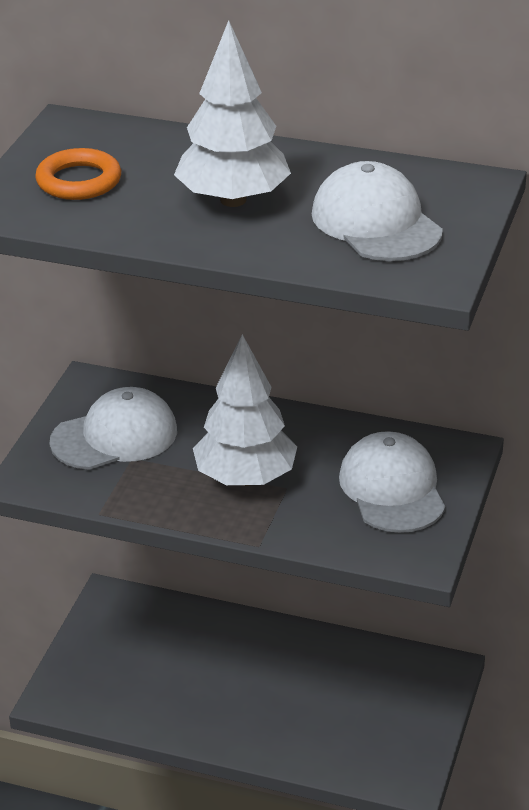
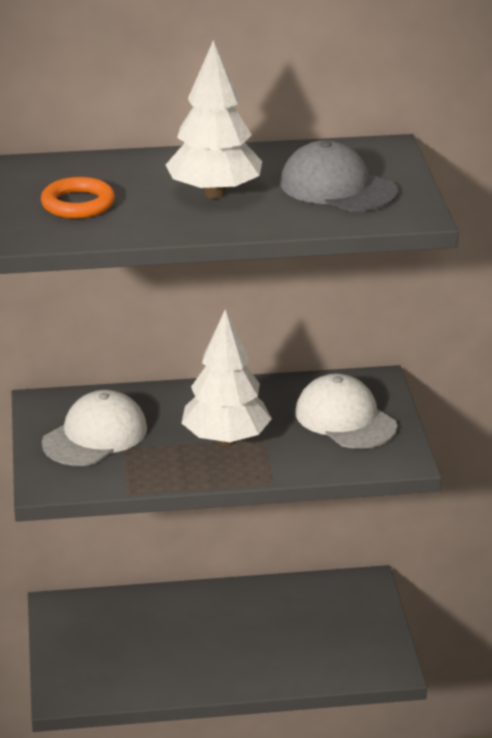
camera: 25 degrees left, 5 degrees down
(376, 223) = (337, 187): white cap -> grey cap

